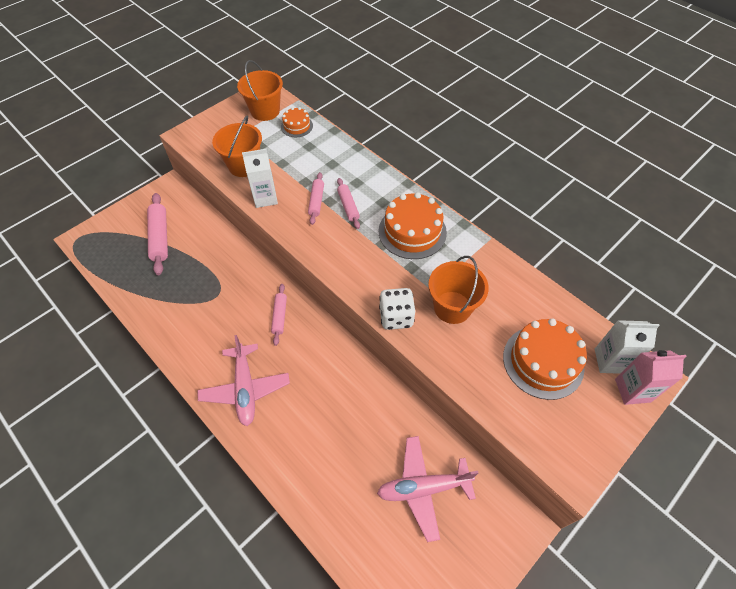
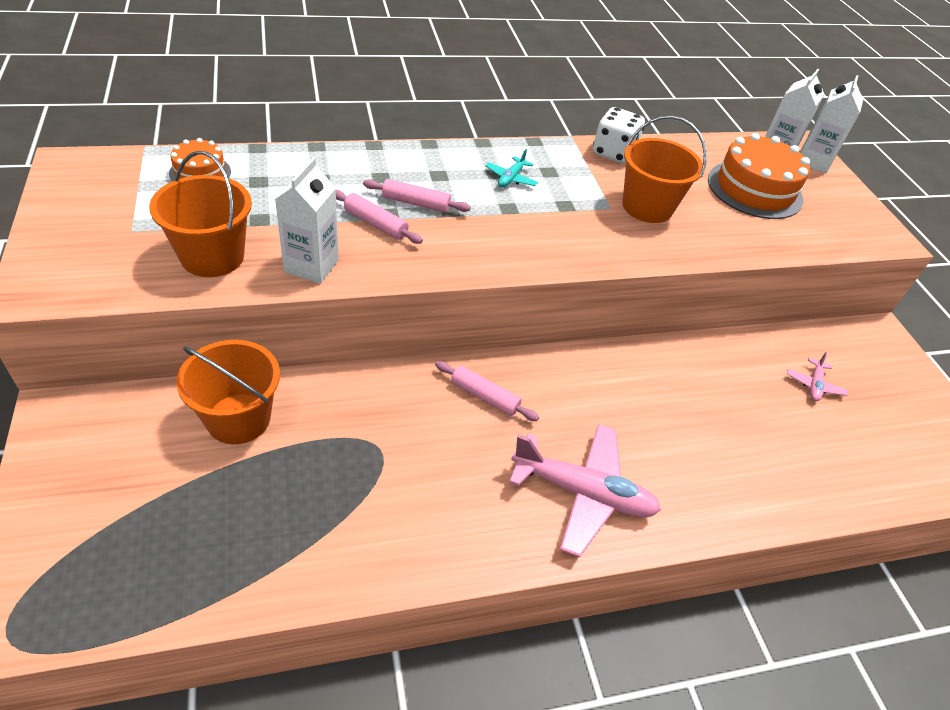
camera: 65 degrees left, 10 degrees down
(160, 237) = (171, 479): pink rolling pin -> none
(265, 111) = (119, 184): orange bucket -> orange bucket (238, 418)
(396, 317) = (631, 252): white dice -> white dice (613, 153)
(412, 231) = (511, 178): orange cake -> turquoise plane
(423, 488) = (814, 385): pink plane -> pink plane, size x0.46
(632, 390) = (813, 161): pink carton -> white carton

